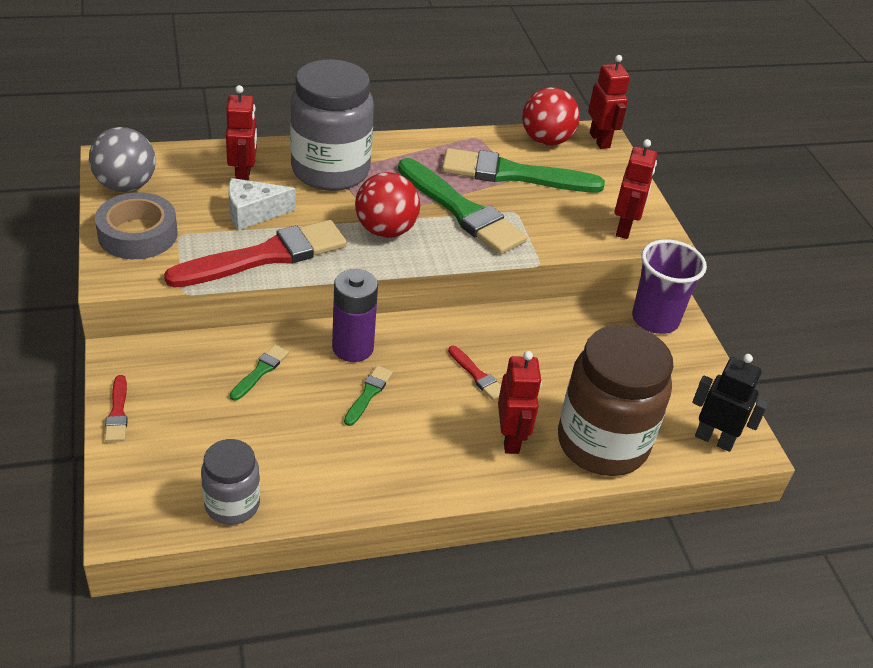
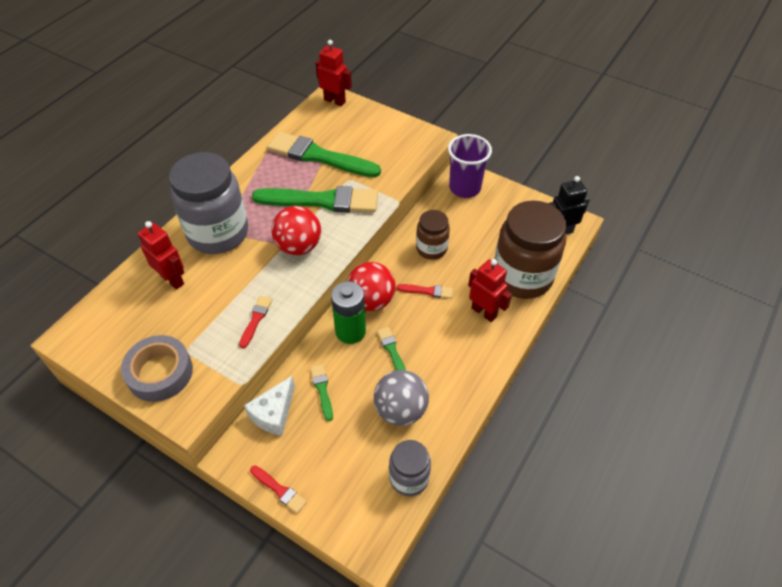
camera: 40 degrees left, 10 degrees up
(126, 185) = (104, 347): grey ball -> grey ball (400, 410)
(253, 213) = (210, 298): white cheese -> white cheese (274, 413)
(265, 256) = (256, 319): red brush -> red brush, size x0.43
(352, 348) = (350, 331): purple battery -> green battery
(513, 174) = (319, 156): green brush -> green brush turned 60 degrees clockwise
(536, 344) = (431, 249): none -> brown jar
(546, 140) = (308, 121): red ball -> red ball (371, 300)
(624, 228) = (411, 147): red robot -> none

